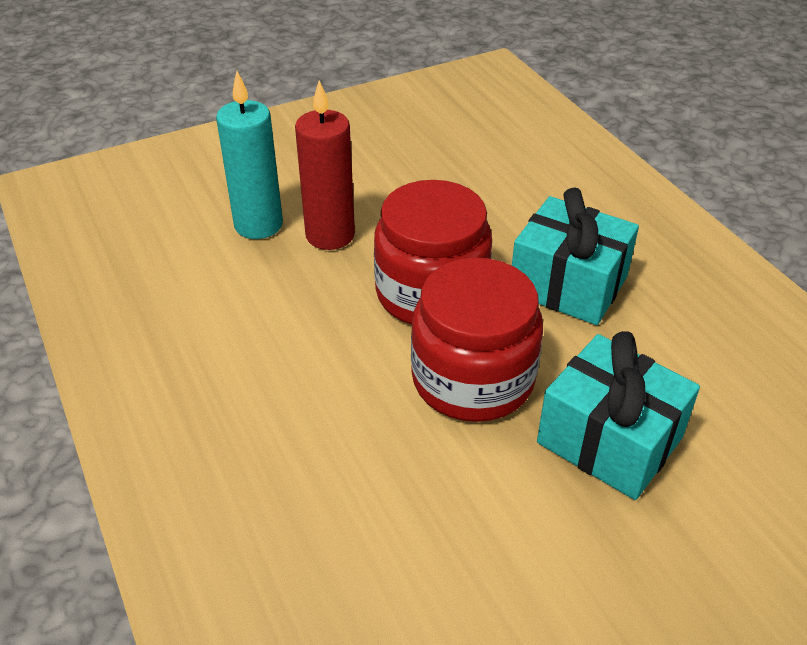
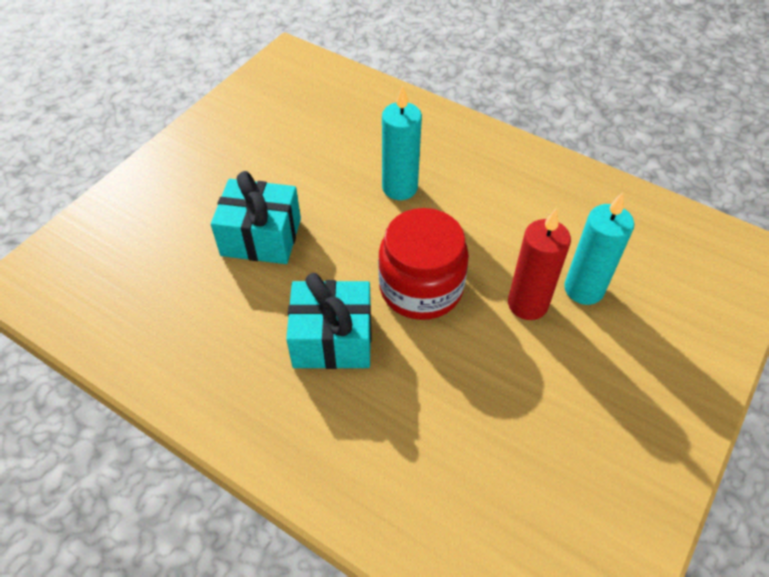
camera: 150 degrees right, 10 degrees up
(356, 426) = (400, 188): none -> turquoise candle
(472, 379) = (356, 239): red jar -> none

